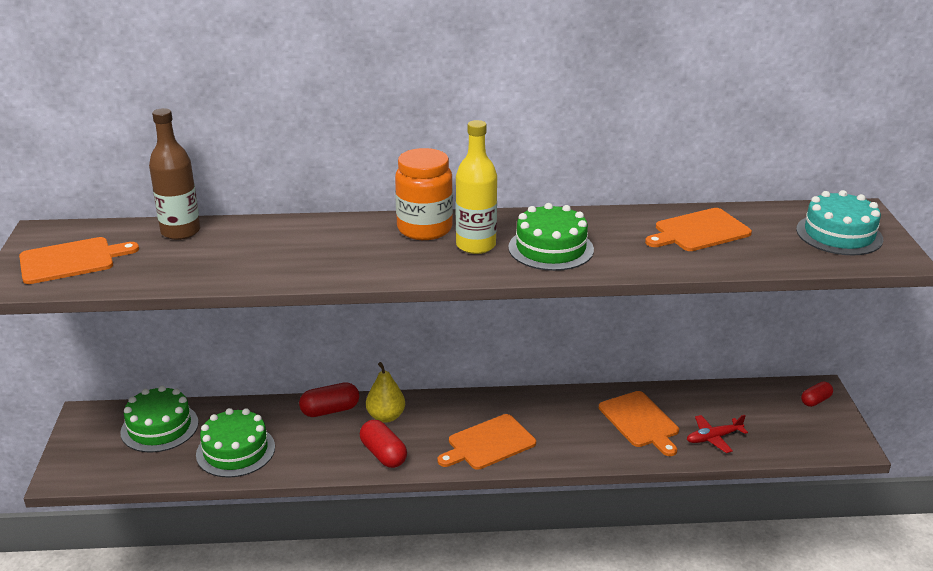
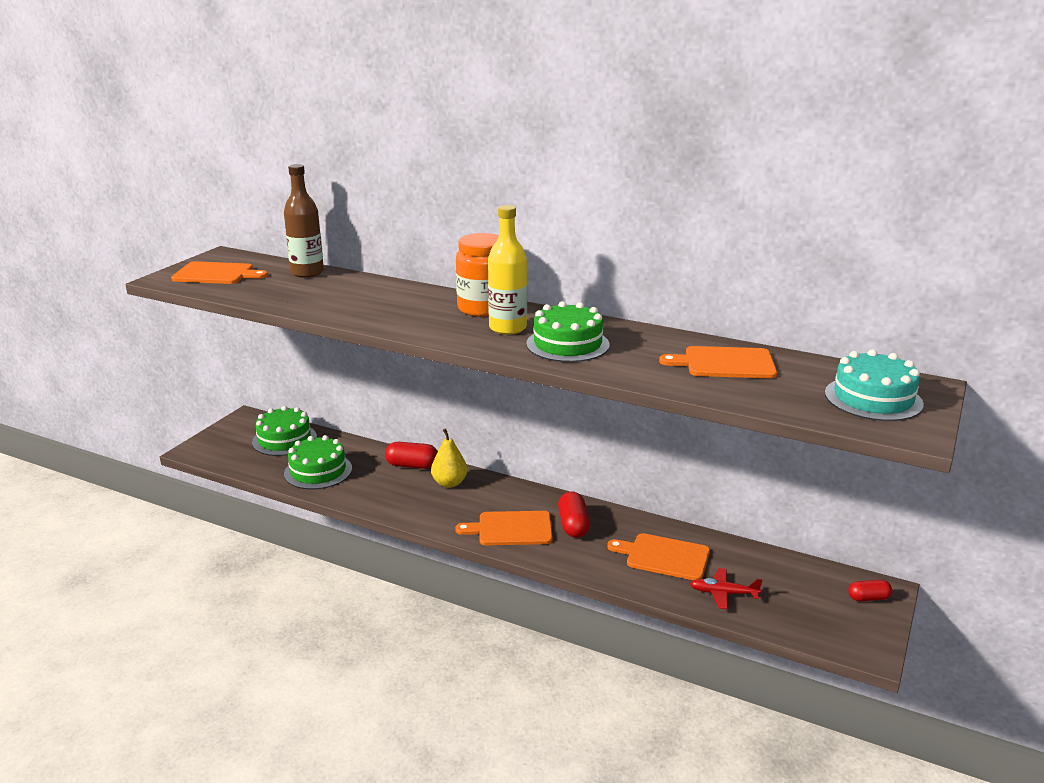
camera: 30 degrees right, 5 degrees down
(383, 454) = (420, 509): red capsule -> red capsule (573, 525)
(640, 421) = (664, 556): orange cutting board -> orange cutting board turned 105 degrees clockwise

